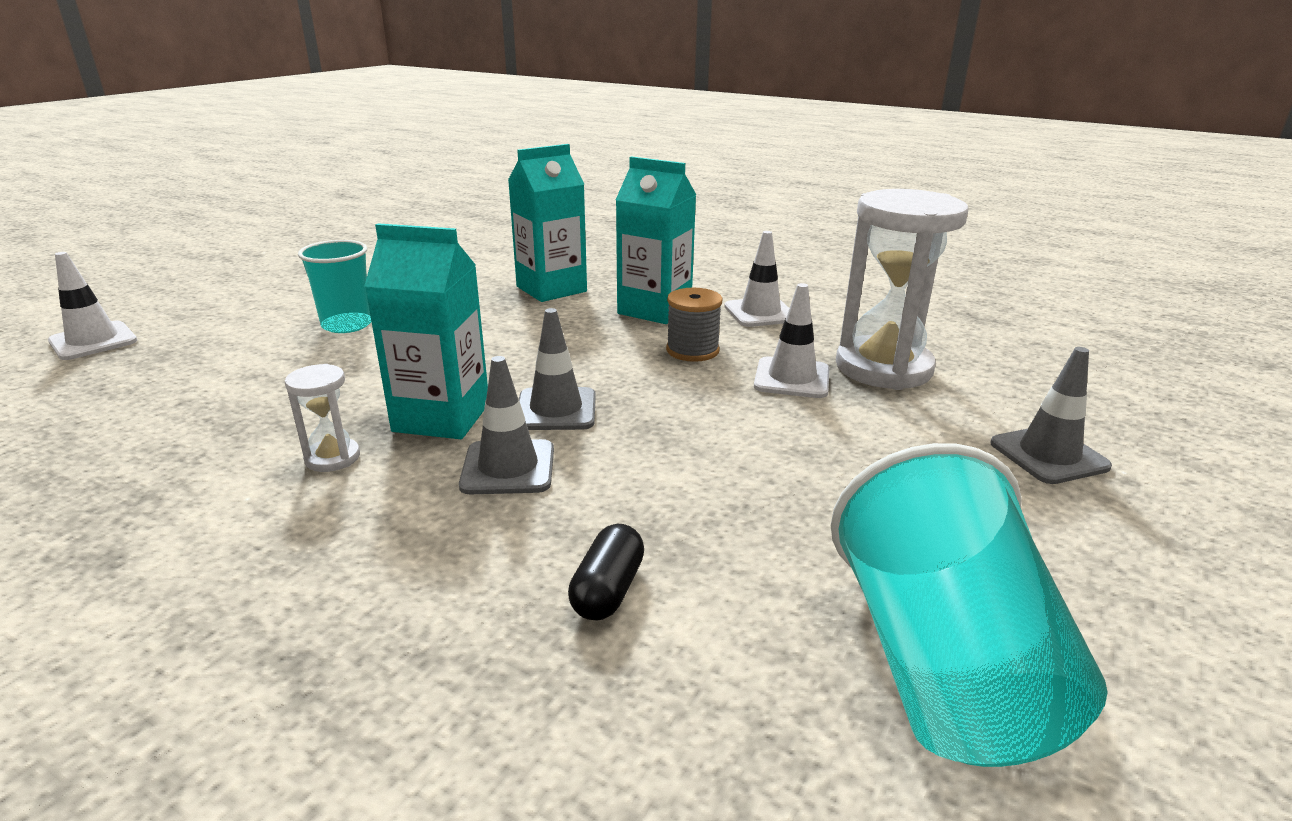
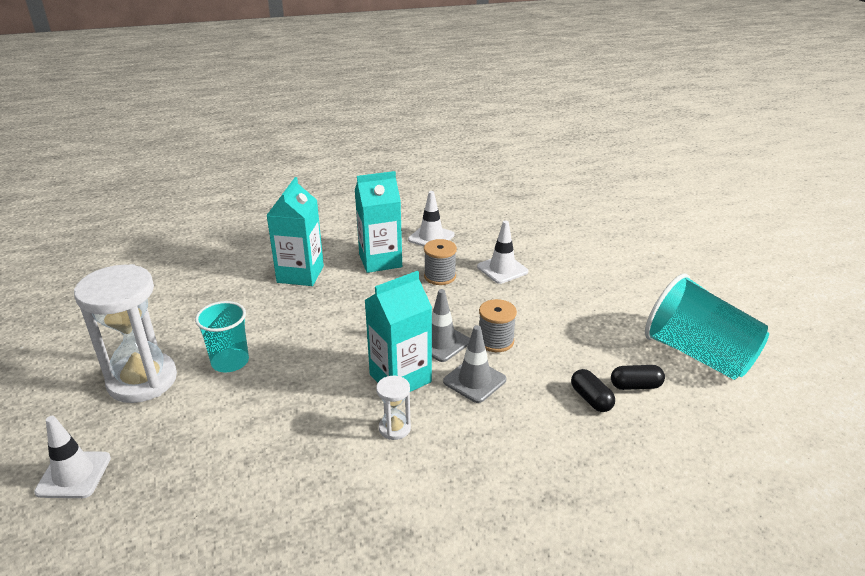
camera: 45 degrees left, 5 degrees up
(622, 443) = (495, 341): none -> grey spool
(716, 624) = (635, 386): none -> black capsule
(883, 368) = (525, 244): white hourglass -> white hourglass (142, 380)
(1048, 455) = (628, 257): grey traffic cone -> none

